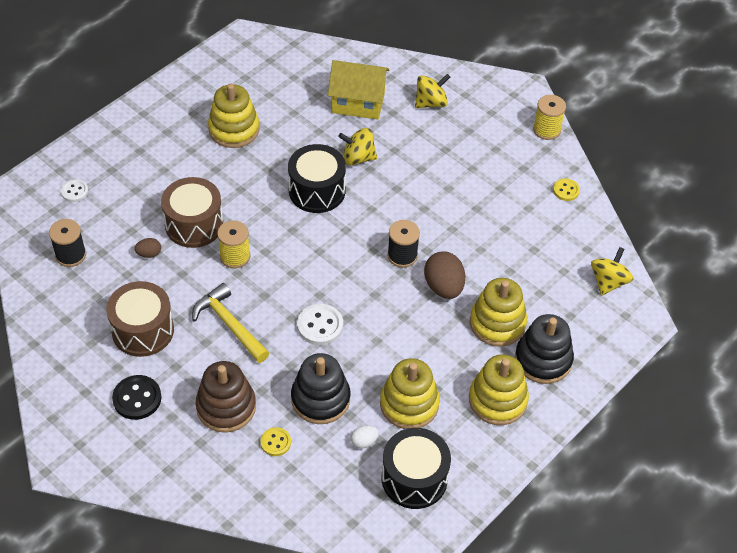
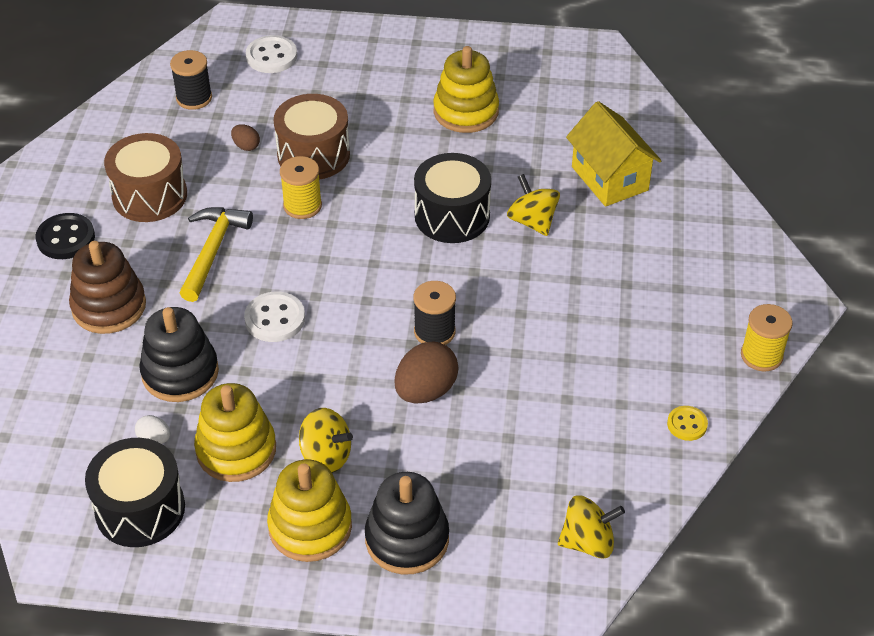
camera: 55 degrees right, 5 degrees down
(74, 191) = (271, 56): white button -> white button, size x1.60
(275, 442) = (96, 368): yellow button -> none
(431, 103) = (680, 234): yellow spinning top -> yellow spinning top (326, 456)
(497, 323) = (420, 467): yellow stacking toy -> none

